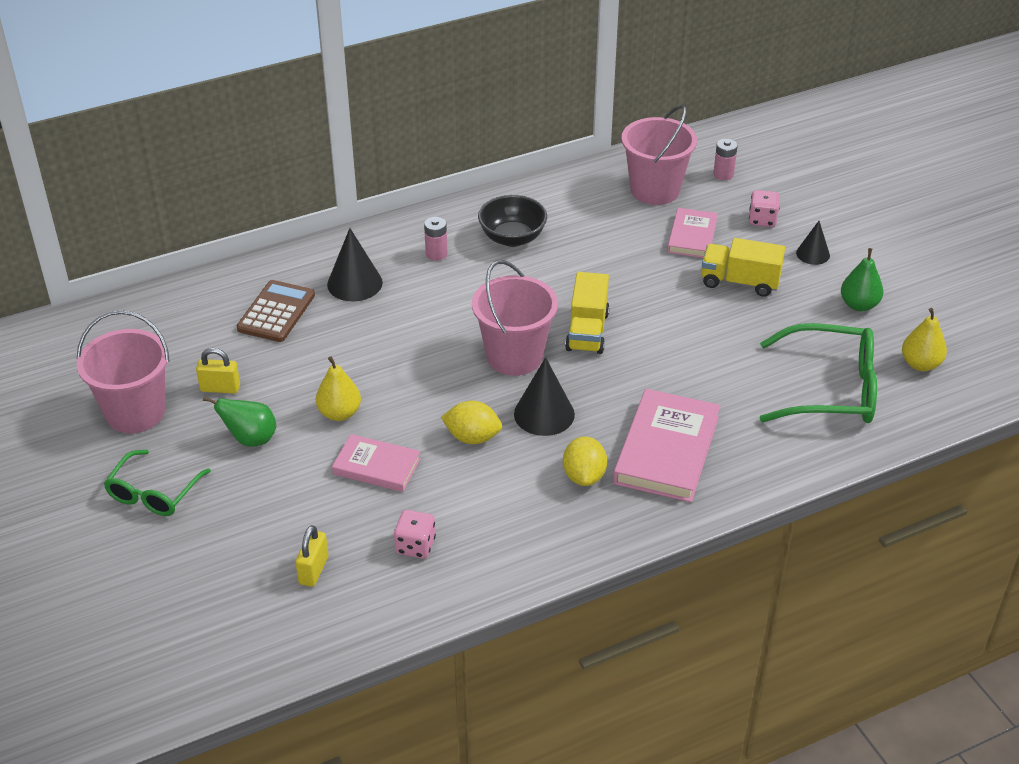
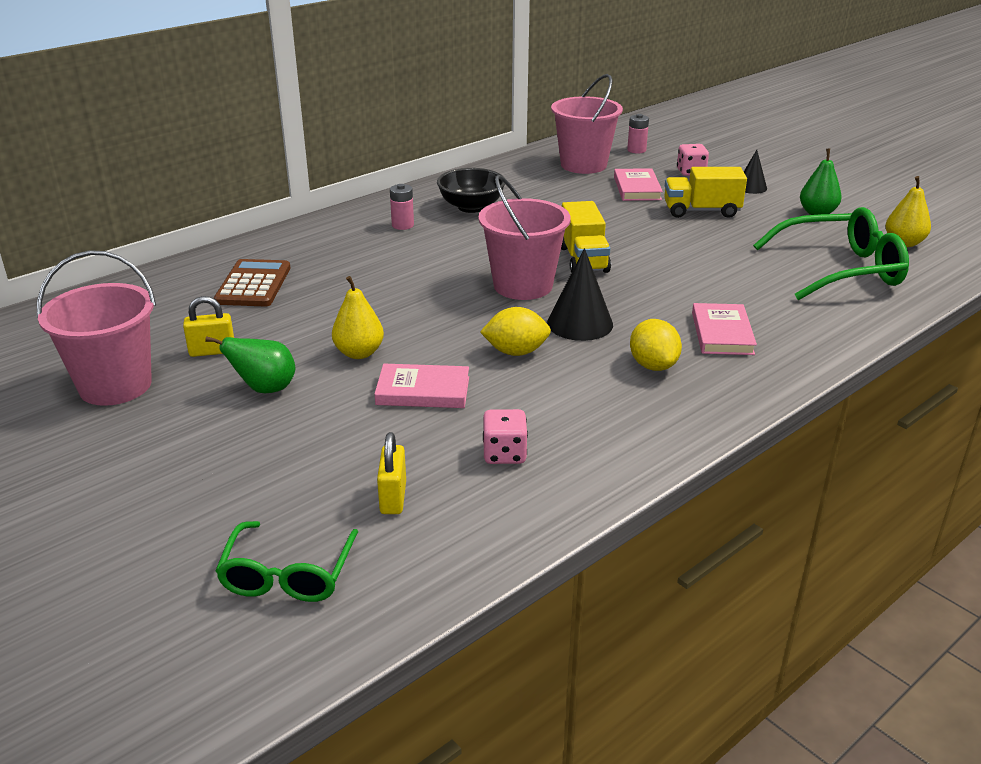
camera: 15 degrees left, 10 degrees down
(154, 493) = (160, 455): green glasses -> green glasses (288, 575)
(354, 283) = (329, 254): black cone -> none
(666, 450) = (722, 333): pink book -> pink book, size x0.61

